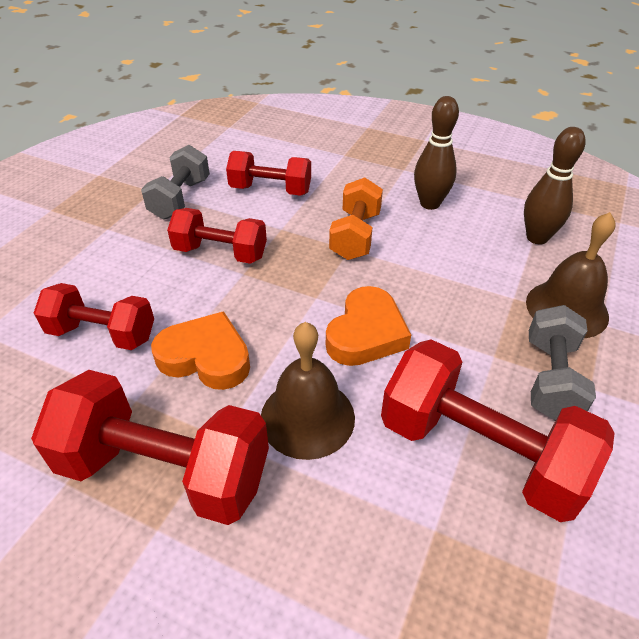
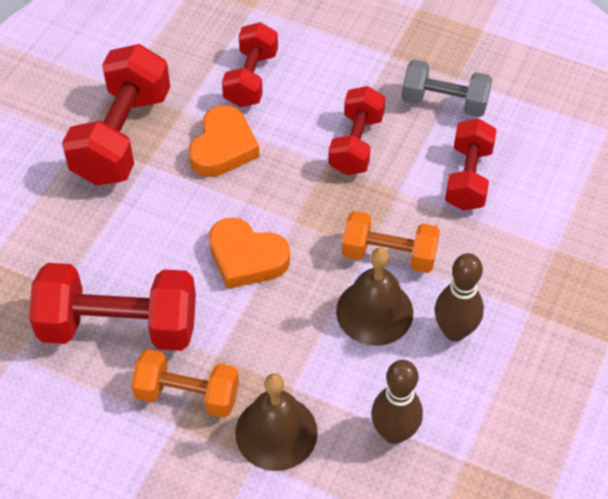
camera: 90 degrees right, 10 degrees up
(307, 417) = (159, 216): brown bell -> brown bell (374, 311)
(480, 451) = (119, 326): red dumbbell -> red dumbbell turned 60 degrees clockwise
(550, 378) = (187, 394): grey dumbbell -> orange dumbbell

